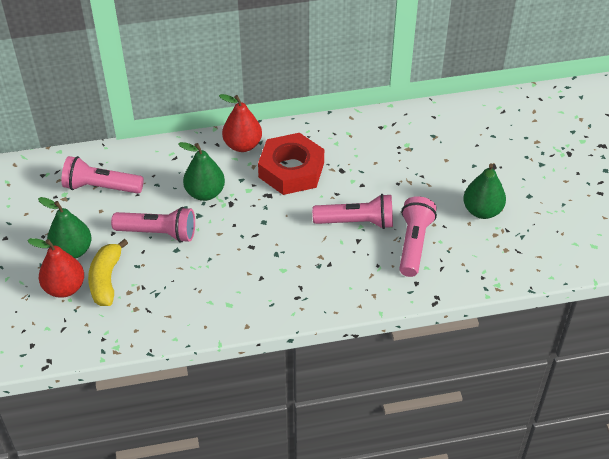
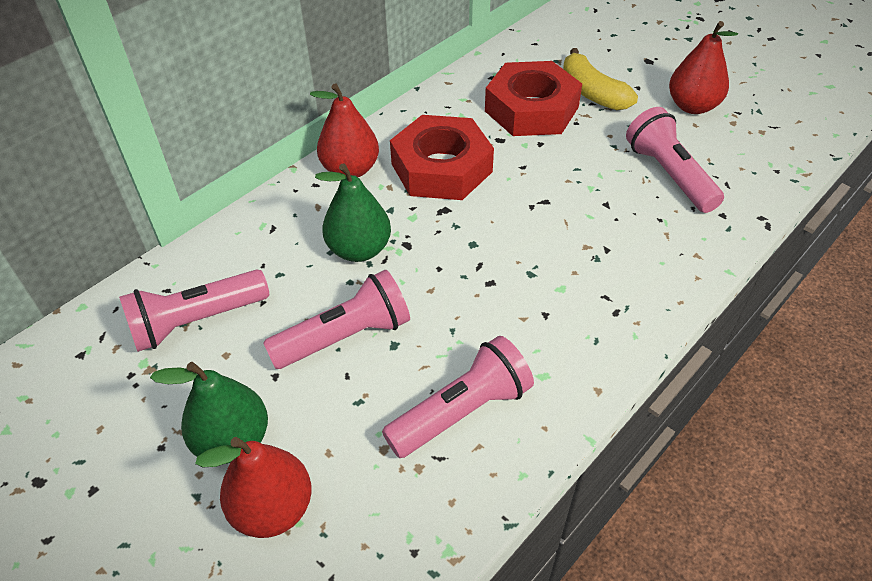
camera: 35 degrees left, 0 degrees up
(106, 280) = (330, 452): yellow banana -> yellow banana (592, 93)
(356, 222) = (581, 185): pink flashlight -> pink flashlight (461, 411)
(380, 160) = (531, 109): none -> red nut
(482, 211) = (692, 106): green pear -> red pear

